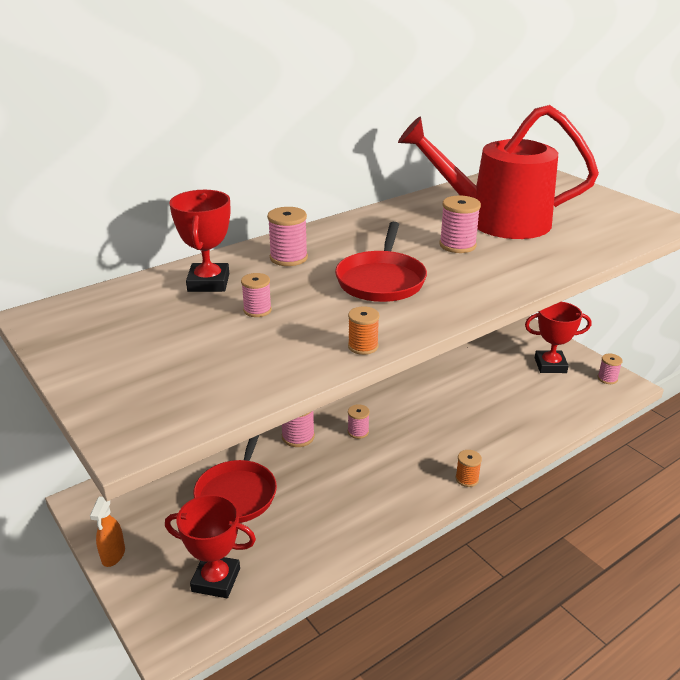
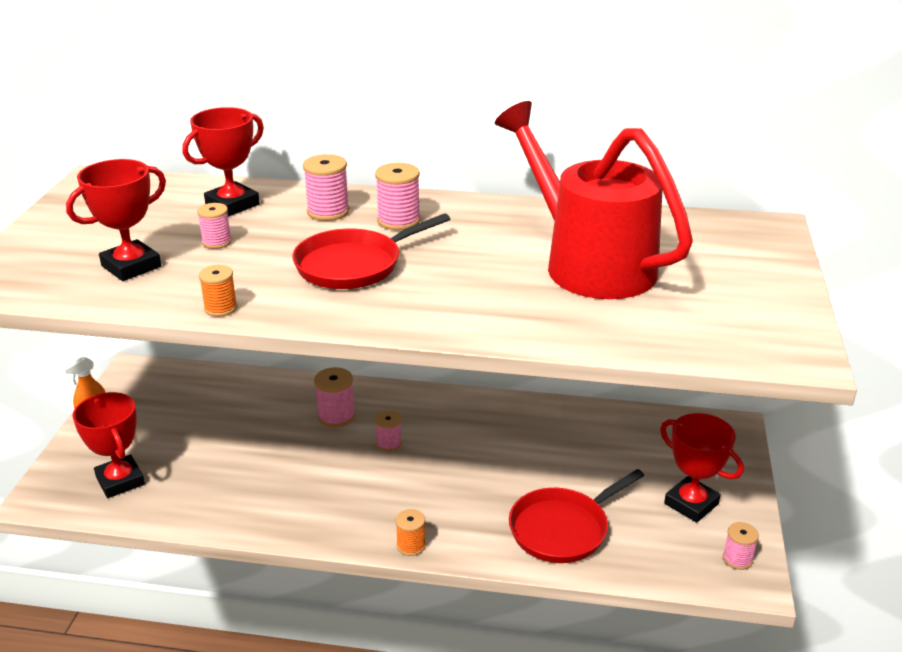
camera: 45 degrees right, 0 degrees up
(232, 356) = (131, 266): none -> red trophy
(237, 493) = (227, 430): red pan -> red pan (563, 529)
(457, 245) = (491, 268): pink spool -> pink spool (398, 221)

